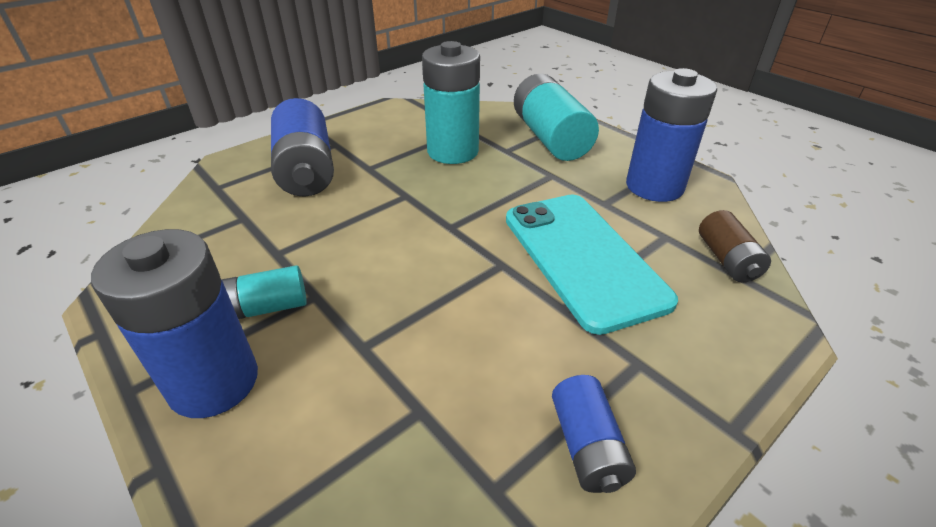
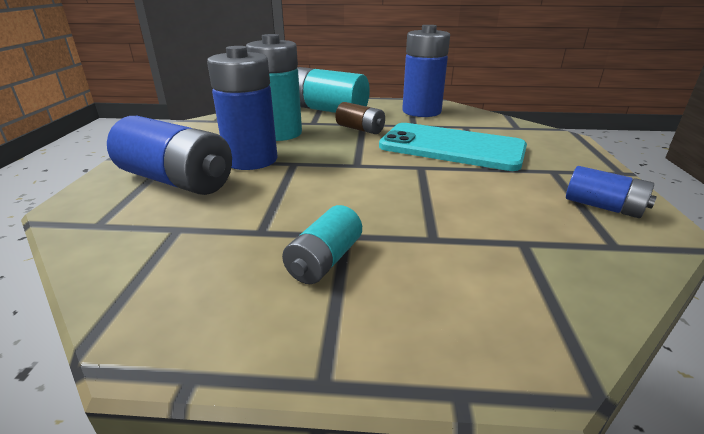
camera: 45 degrees left, 10 degrees down
(214, 382) = (383, 321): blue battery -> blue battery (251, 160)
(727, 260) = (503, 124): brown battery -> brown battery (360, 129)

